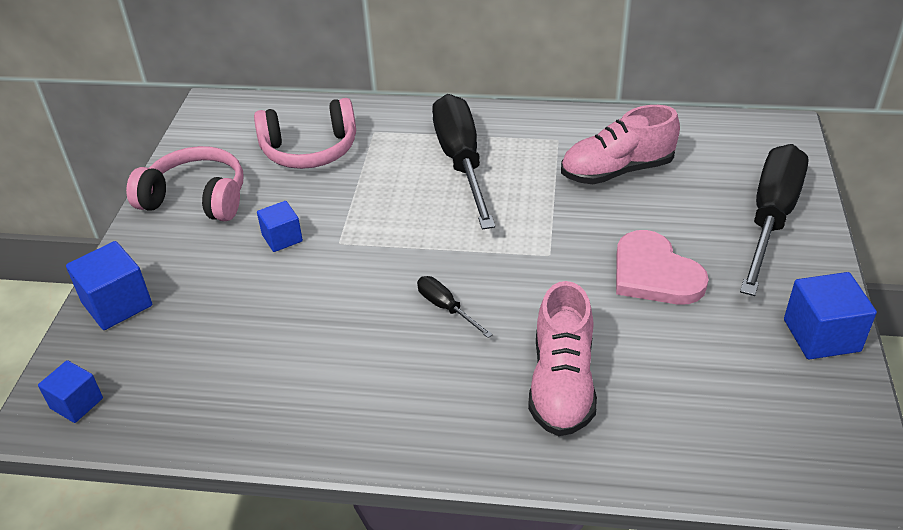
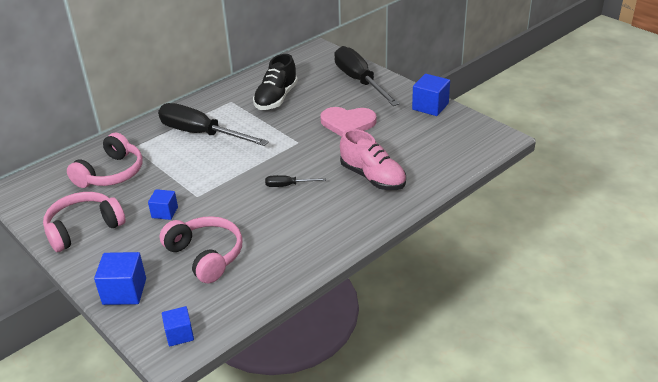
camera: 50 degrees left, 5 degrees down
(235, 328) = (206, 256): none -> pink headphones
(617, 171) = (276, 98): pink shoe -> black shoe

